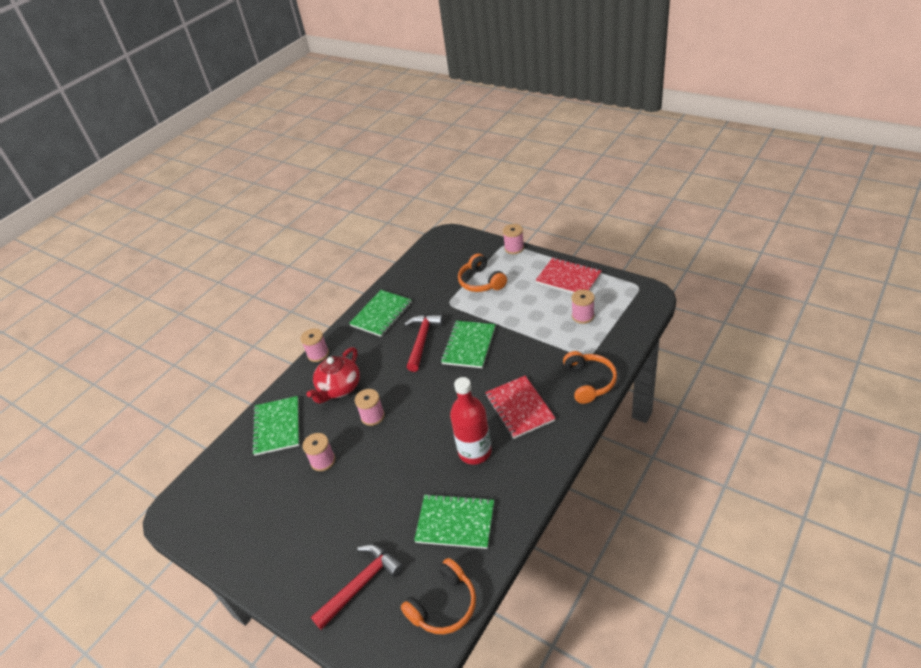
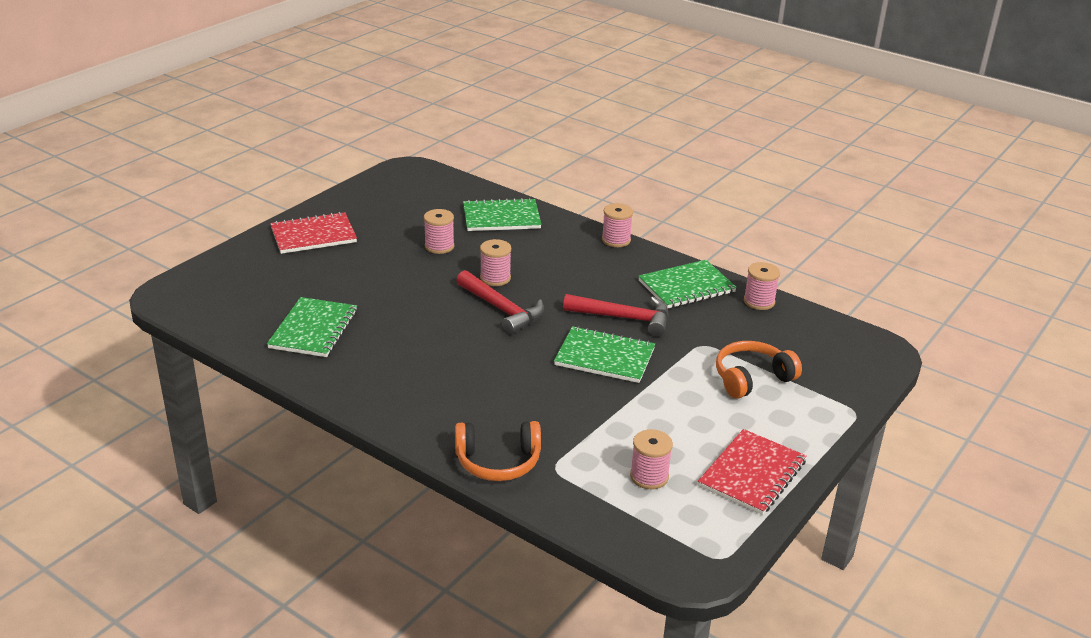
camera: 85 degrees right, 10 degrees down
(339, 388) = (550, 255): red teapot -> none
(361, 585) = (270, 270): red hammer -> red hammer (501, 309)
(381, 314) = (686, 286): green notebook -> green notebook turned 60 degrees counterclockwise
(444, 605) = (218, 317): orange headphones -> none
(475, 452) = (409, 349): red bottle -> none
(514, 248) = (844, 421): pink spool -> pink spool (759, 301)
(519, 408) = (469, 391): red notebook -> red notebook (313, 235)

